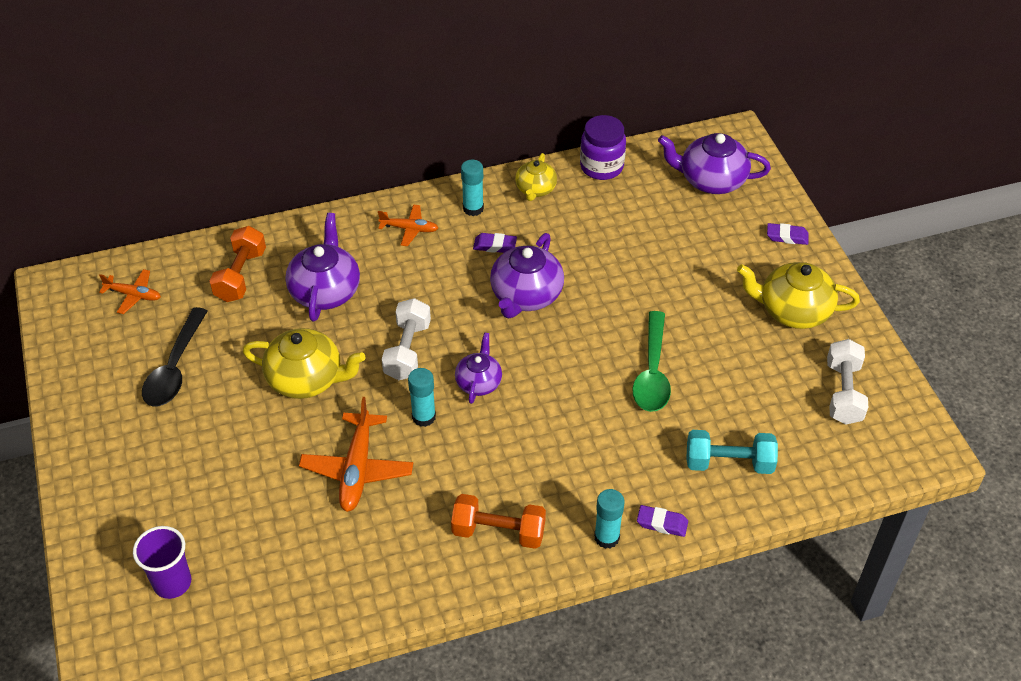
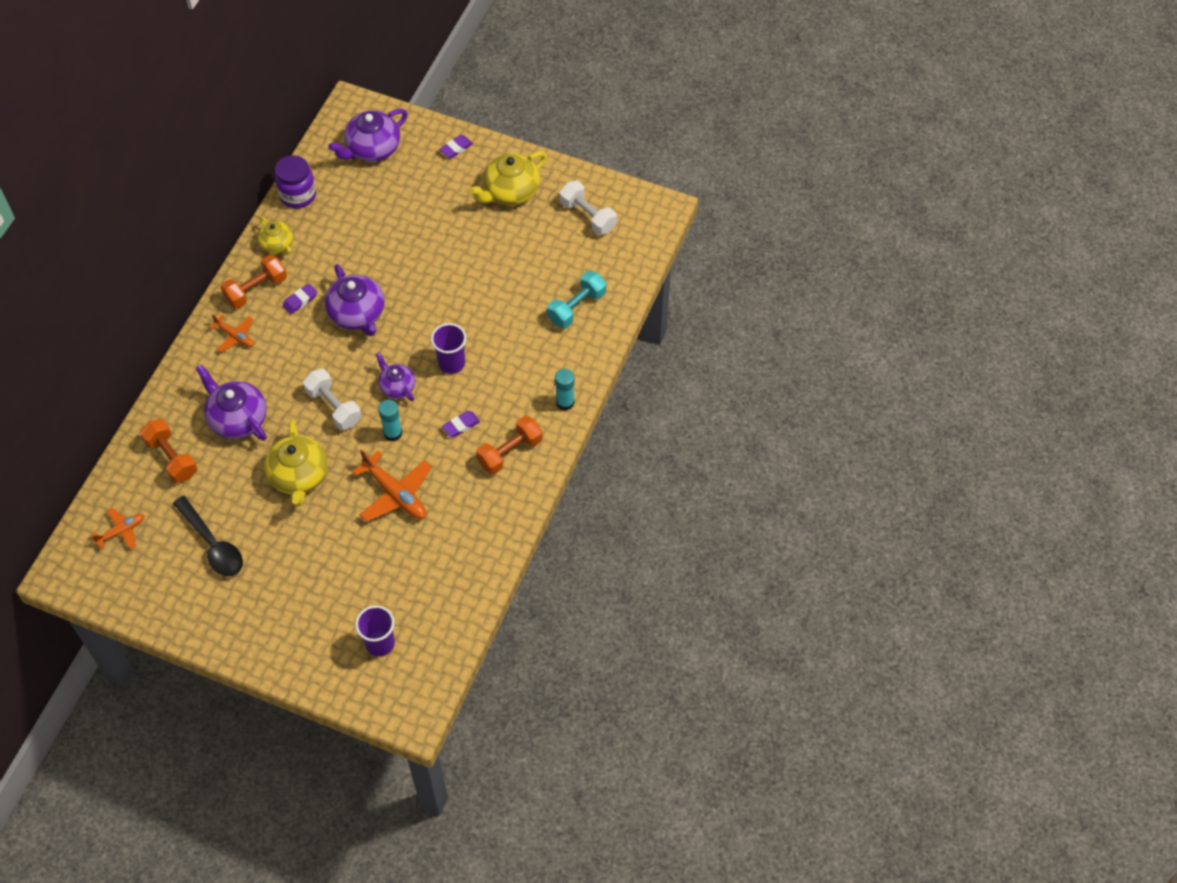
camera: 50 degrees left, 10 degrees up
(306, 379) = (299, 476): yellow teapot -> yellow teapot turned 120 degrees clockwise
(409, 229) = (235, 336): orange plane -> orange plane turned 75 degrees clockwise
(473, 208) = (256, 289): turquoise glue stick -> orange dumbbell
(550, 406) = (451, 363): none -> purple cup
(652, 372) = (480, 294): green spoon -> none
(662, 523) = (582, 369): purple eraser -> purple eraser (461, 425)

